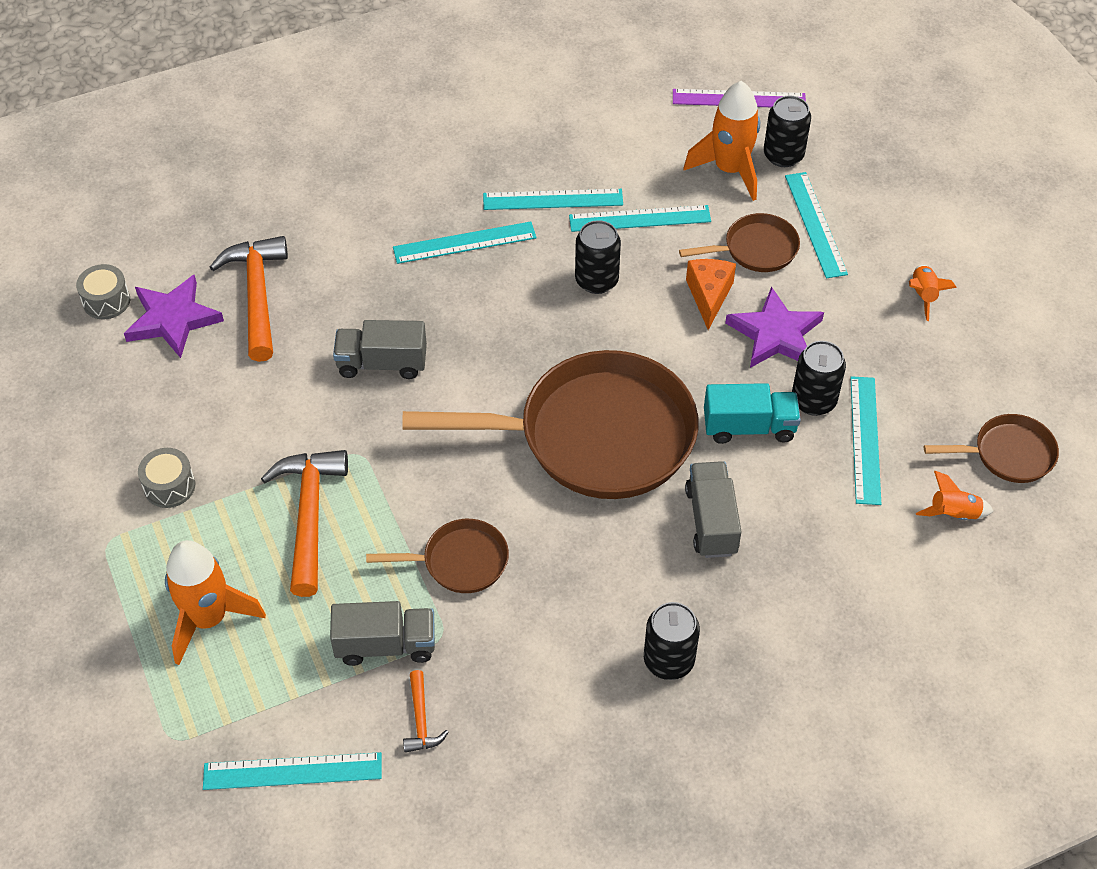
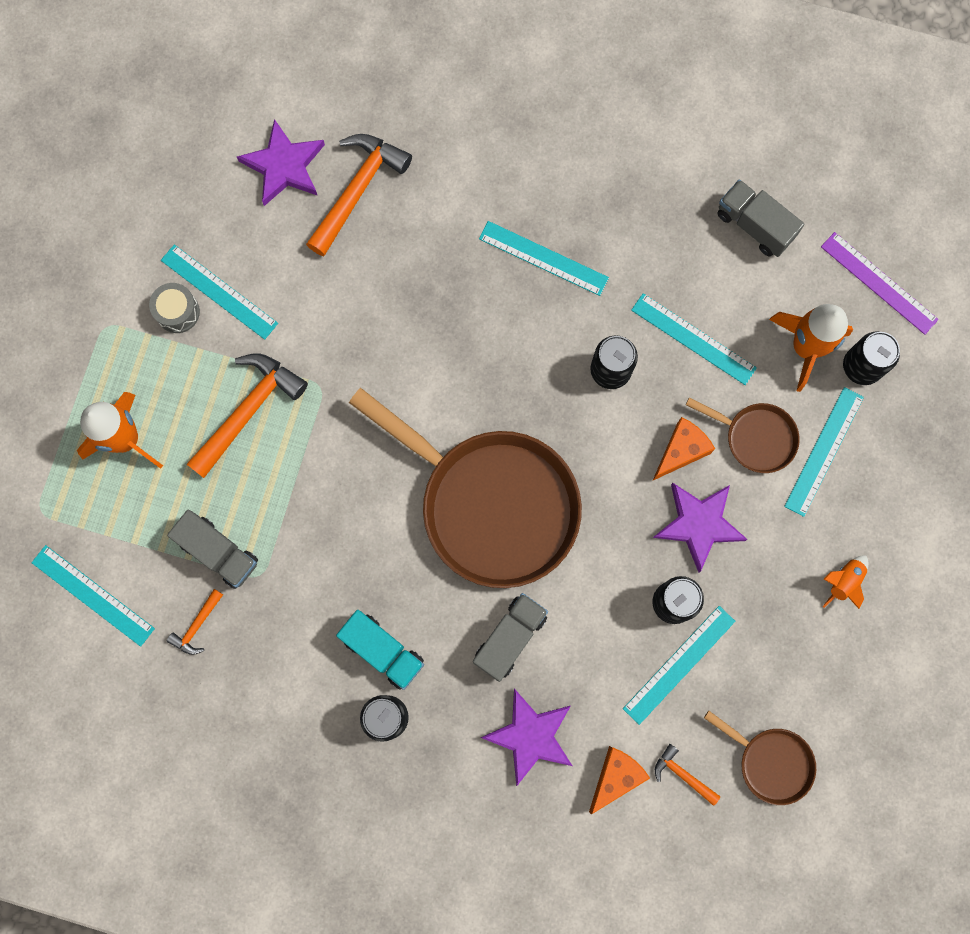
camera: 40 degrees right, 25 degrees up
(106, 301) = (251, 113): grey drum -> none
(382, 363) = (396, 321): grey truck -> grey truck (754, 225)
(460, 561) = (316, 529): brown pan -> none
(553, 199) = (643, 269): turquoise ruler -> turquoise ruler (219, 292)
(749, 427) = (605, 586): turquoise truck -> turquoise truck (383, 651)
(804, 580) = (530, 736): none -> purple star
(904, 556) = (616, 776): none -> orange cheese
(953, 514) = (682, 774): orange rocket -> orange hammer

